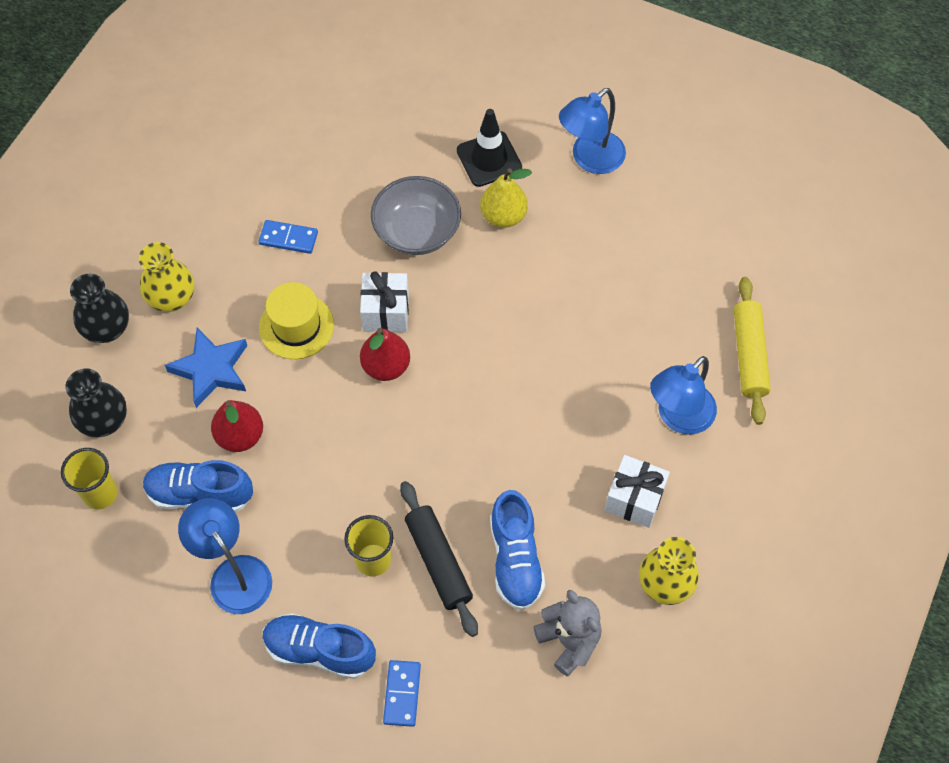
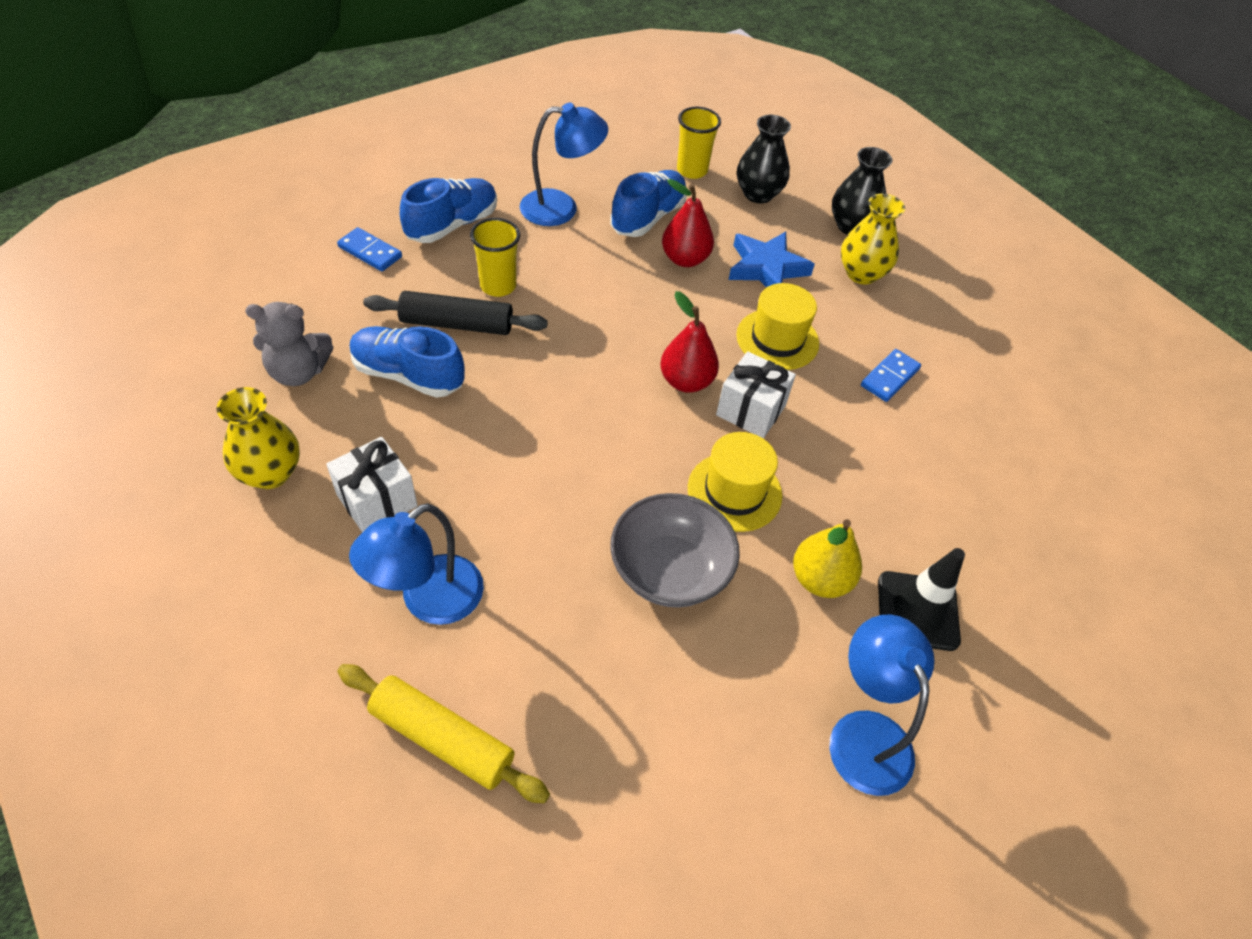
camera: 115 degrees right, 10 degrees down
(417, 231) = (842, 485): grey bowl -> grey bowl (670, 570)
(468, 290) = (734, 491): none -> yellow hat
(678, 417) = (429, 601): blue lamp -> blue lamp turned 120 degrees counterclockwise

